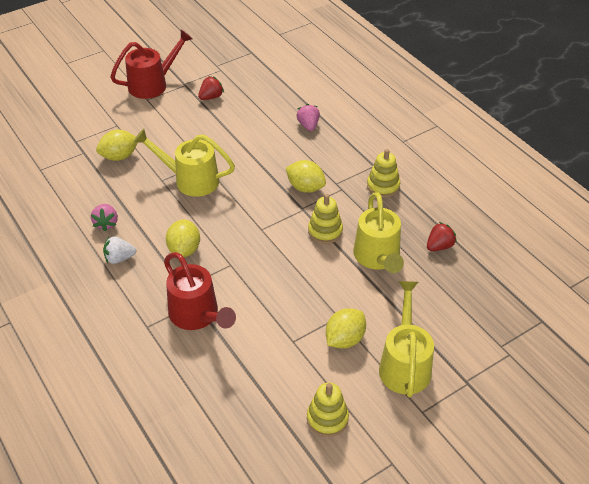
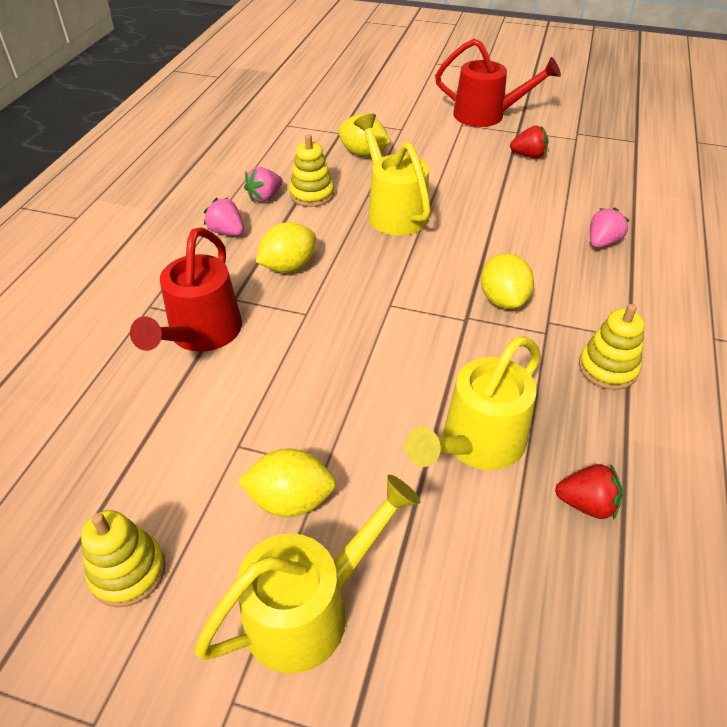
camera: 50 degrees right, 0 degrees up
(119, 258) = (227, 232): white strawberry -> pink strawberry
(325, 231) = (456, 361): yellow stacking toy -> yellow stacking toy (312, 194)

